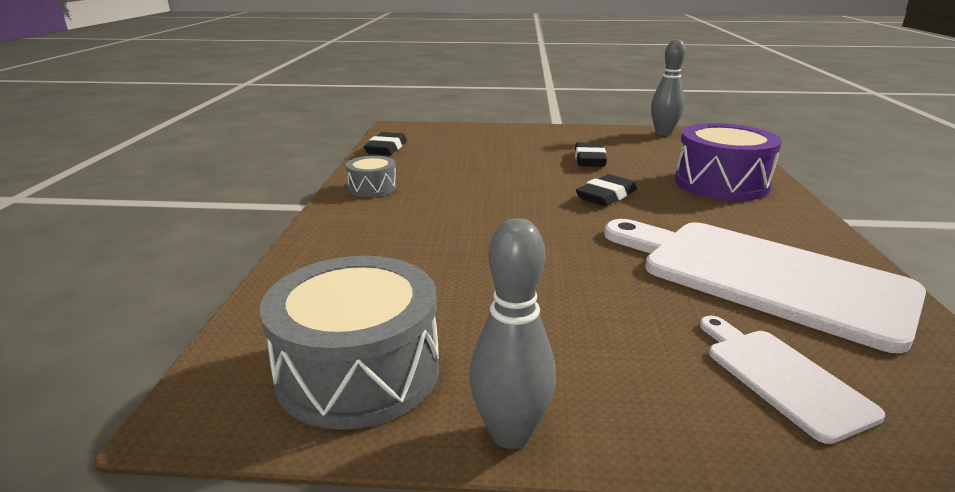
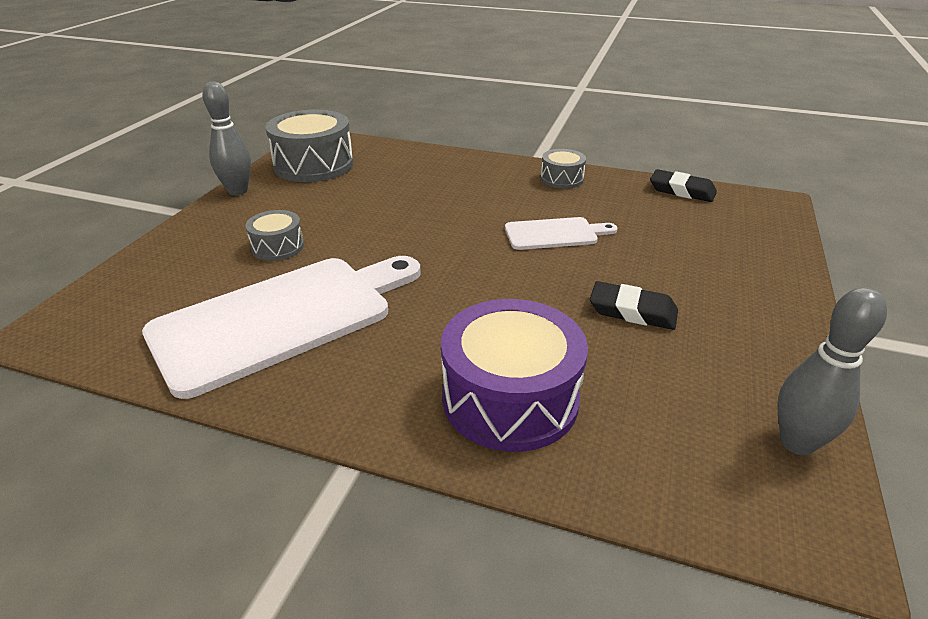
camera: 105 degrees right, 10 degrees up
(606, 196) = (500, 289): black eraser -> none
(649, 321) = (277, 247): none -> grey drum
(781, 377) = (186, 272): white cutting board -> white cutting board (555, 234)

